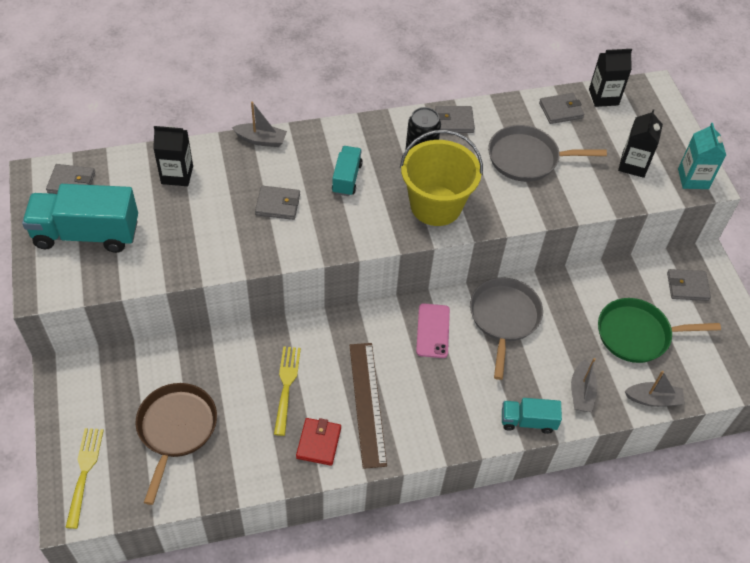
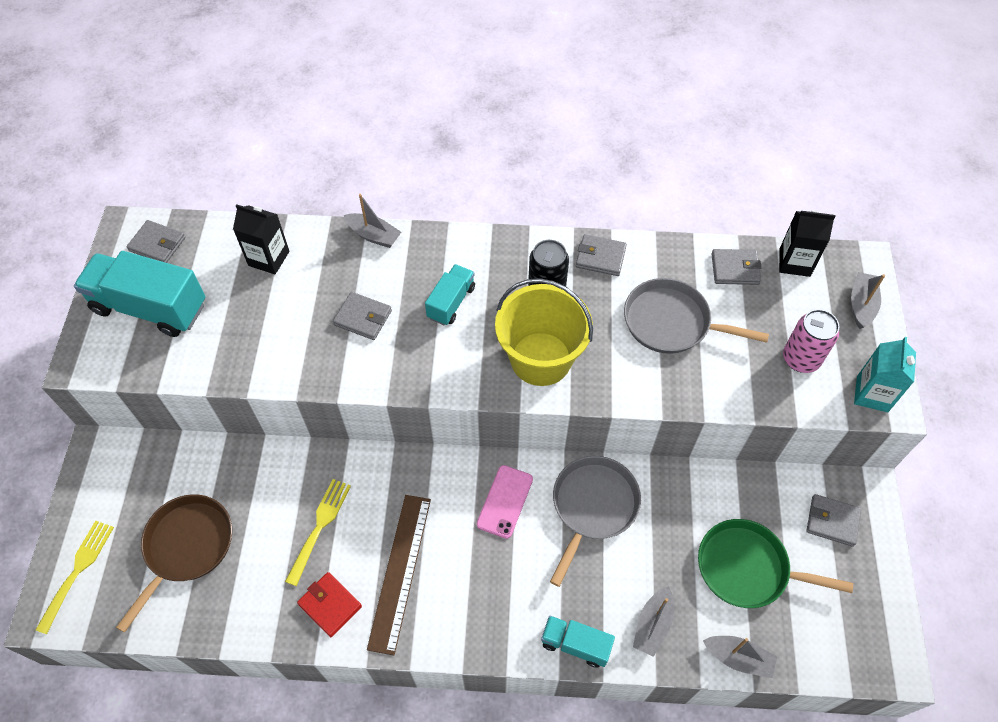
camera: 20 degrees right, 5 degrees up
(318, 443) = (330, 605): red wallet -> red wallet turned 75 degrees counterclockwise
(633, 165) = (801, 359): black carton -> pink can
(663, 118) = (861, 305): none -> grey boat

